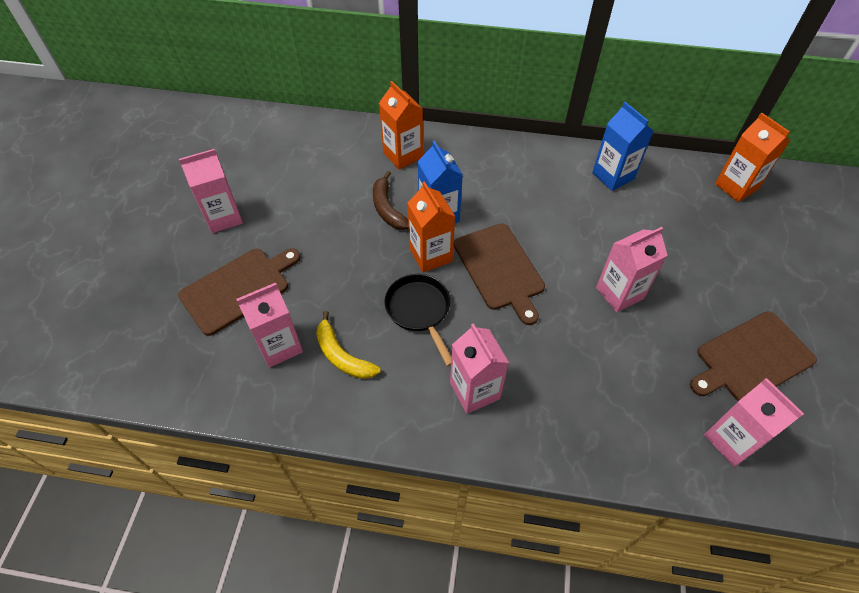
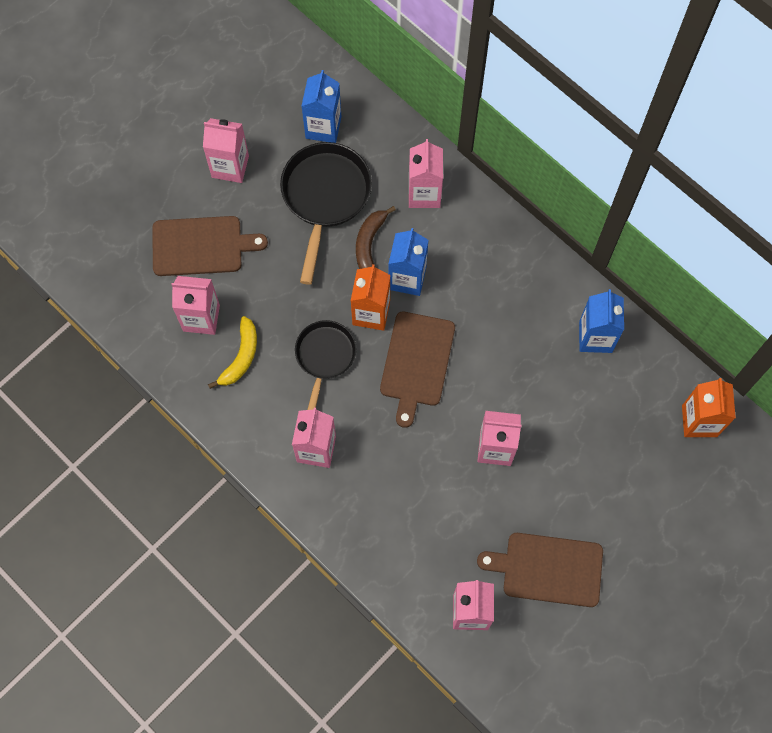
camera: 35 degrees right, 15 degrees up
(286, 153) = (323, 127): none -> blue carton
(324, 197) = (325, 197): none -> black pan
(342, 356) = (241, 357): yellow banana -> yellow banana turned 150 degrees counterclockwise
(403, 155) = (424, 193): orange carton -> pink carton

